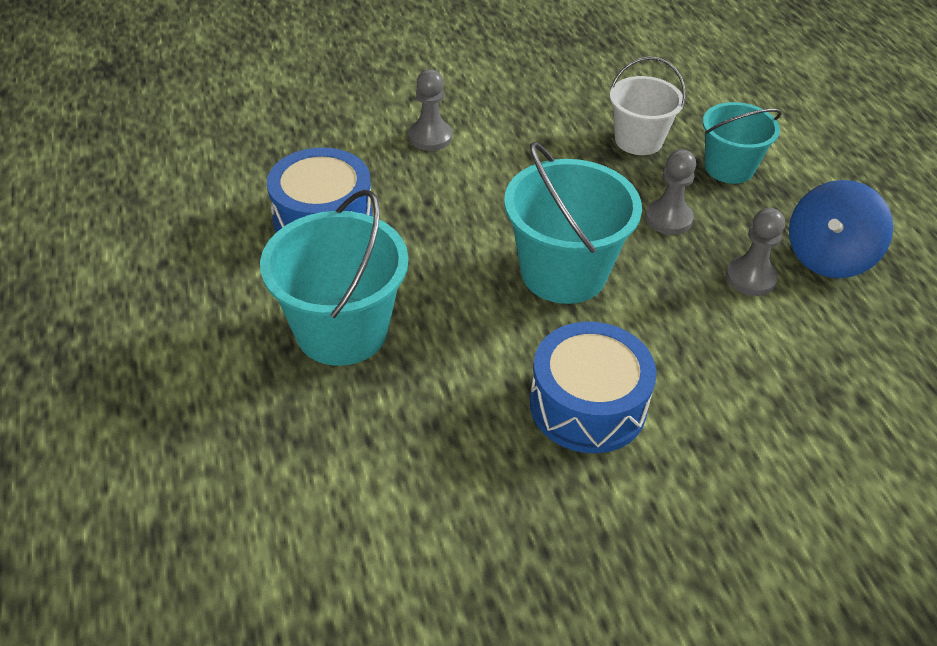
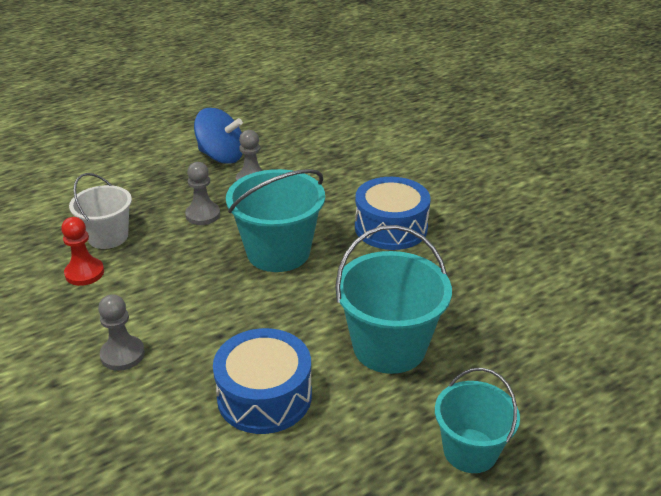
camera: 105 degrees left, 10 degrees down
(572, 121) = (84, 273): none -> red pawn
(729, 168) = (136, 195): turquoise bucket -> turquoise bucket (470, 450)

